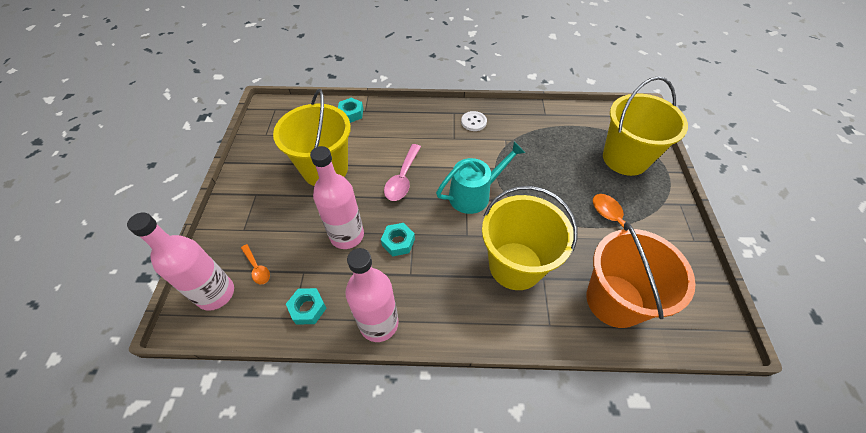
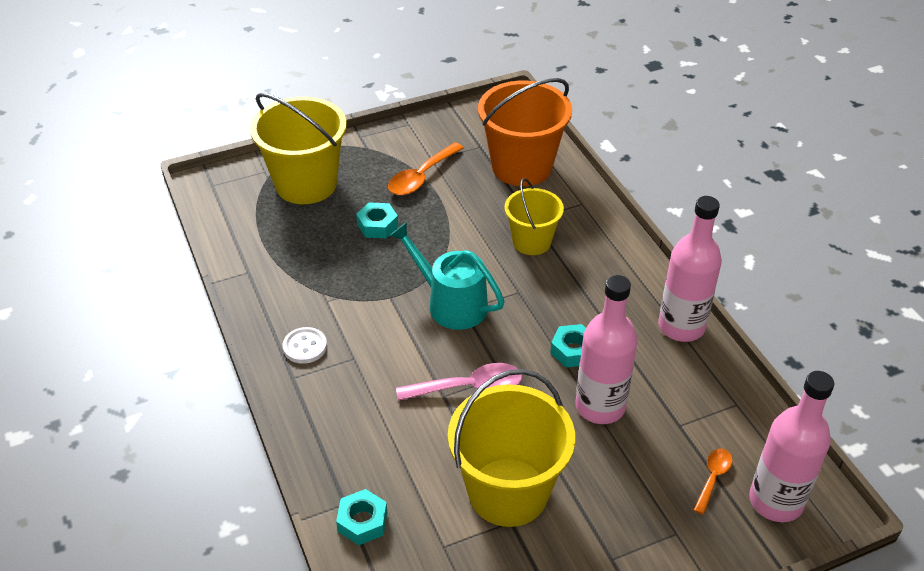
camera: 115 degrees left, 10 degrees down
(308, 308) = (716, 396): turquoise nut -> turquoise nut (377, 225)
(515, 265) = (531, 242): yellow bucket -> yellow bucket, size x0.59

